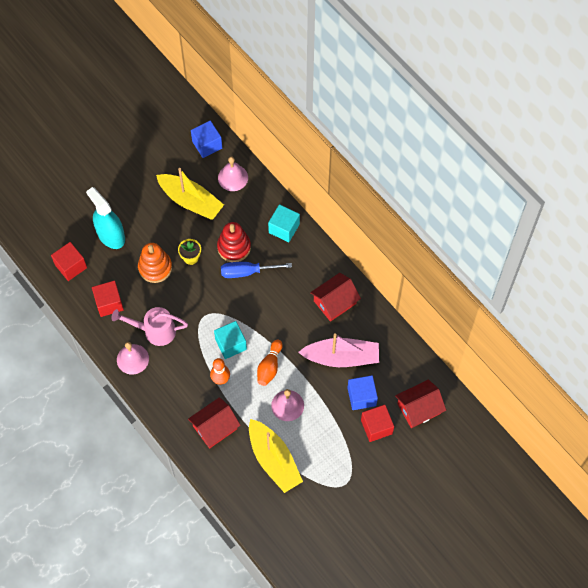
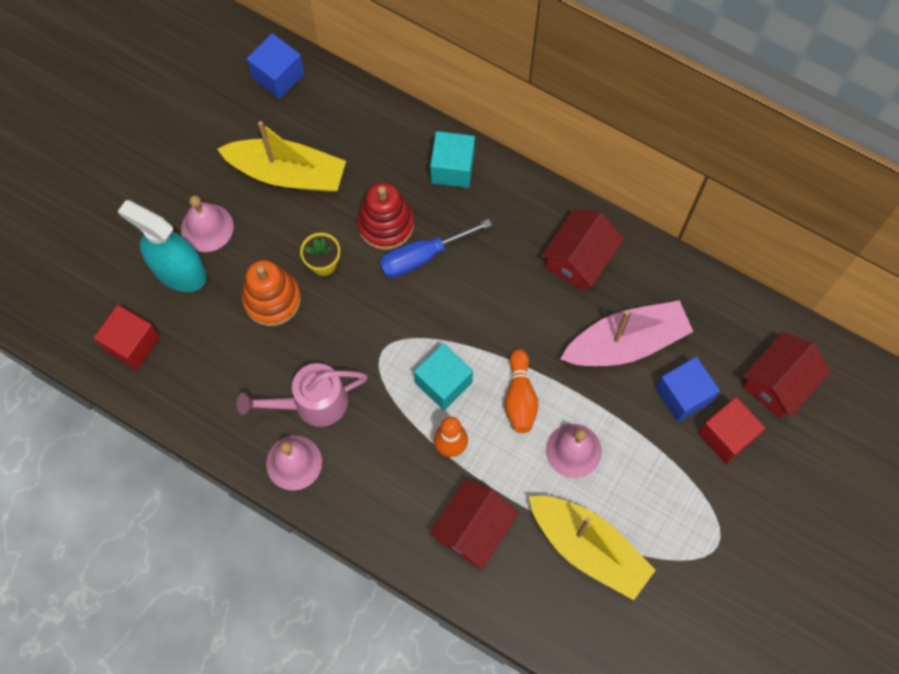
camera: 20 degrees left, 5 degrees up
(109, 303) = (219, 383): red cube -> none
(233, 177) = (339, 114): pink bell -> pink bell (207, 227)

